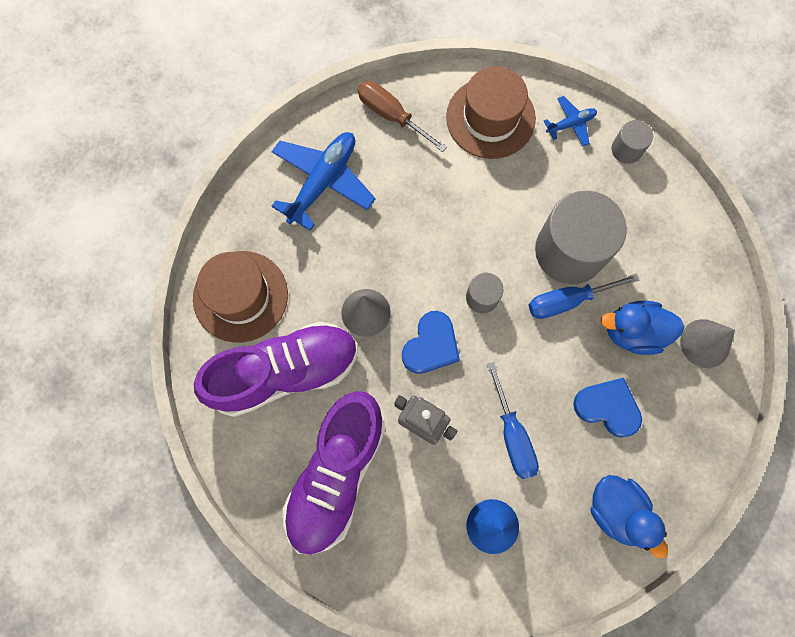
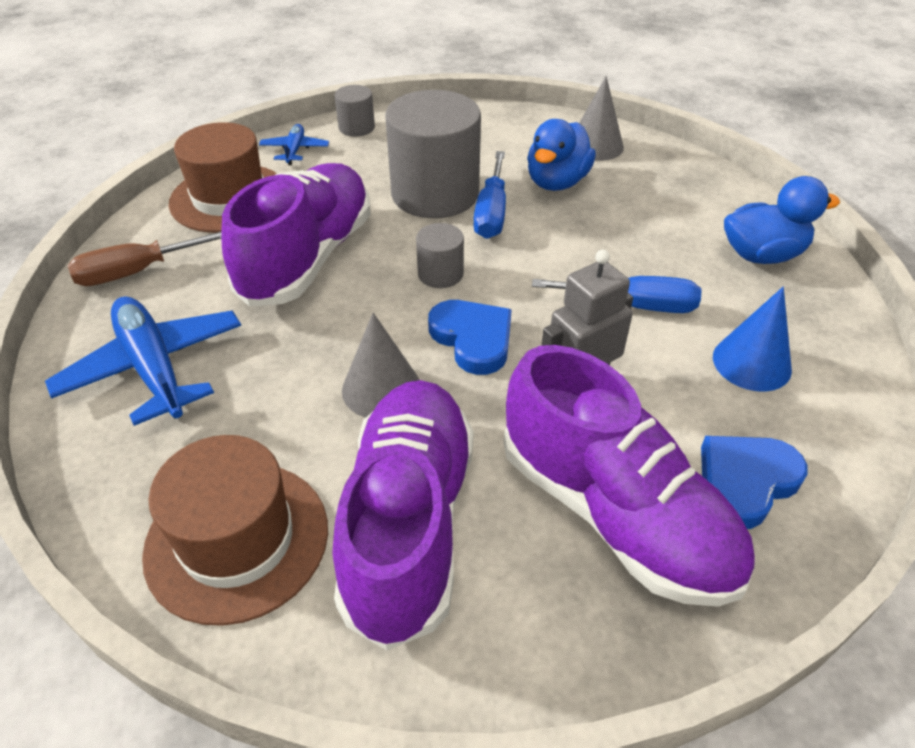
camera: 65 degrees left, 30 degrees down
(455, 206) = (308, 258): none -> purple shoe
(607, 407) = (634, 224): blue heart -> blue heart (745, 481)

